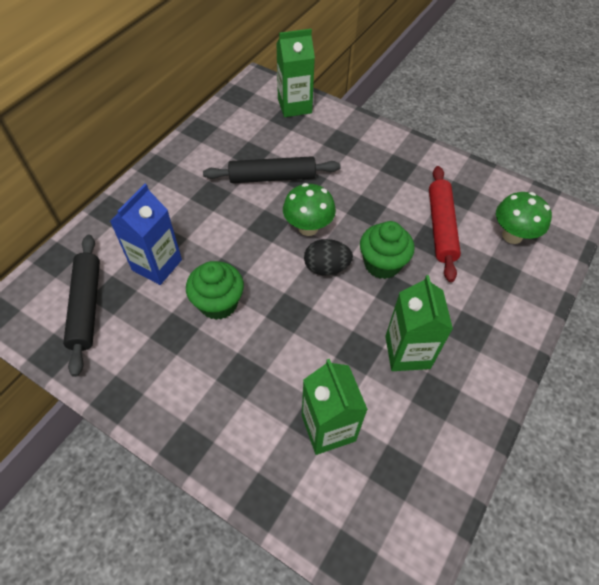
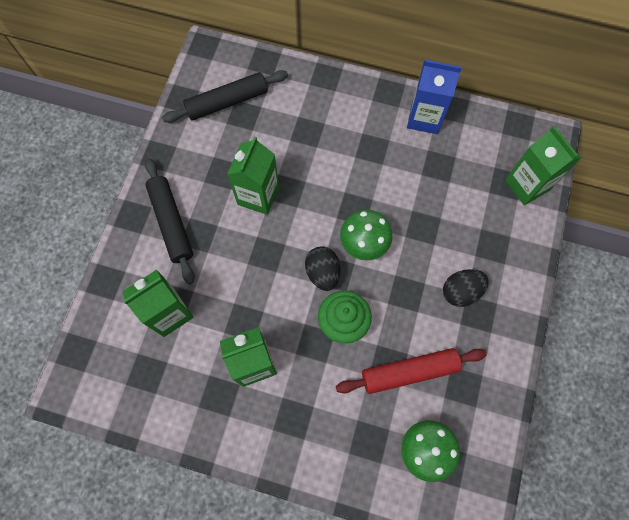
camera: 75 degrees right, 15 degrees up
(157, 265) = (281, 135): blue carton -> blue carton (424, 118)
(218, 303) = (258, 195): green cupcake -> green carton
(272, 177) = (415, 194): black rolling pin -> black rolling pin (171, 223)
(376, 172) = (461, 291): none -> black egg

